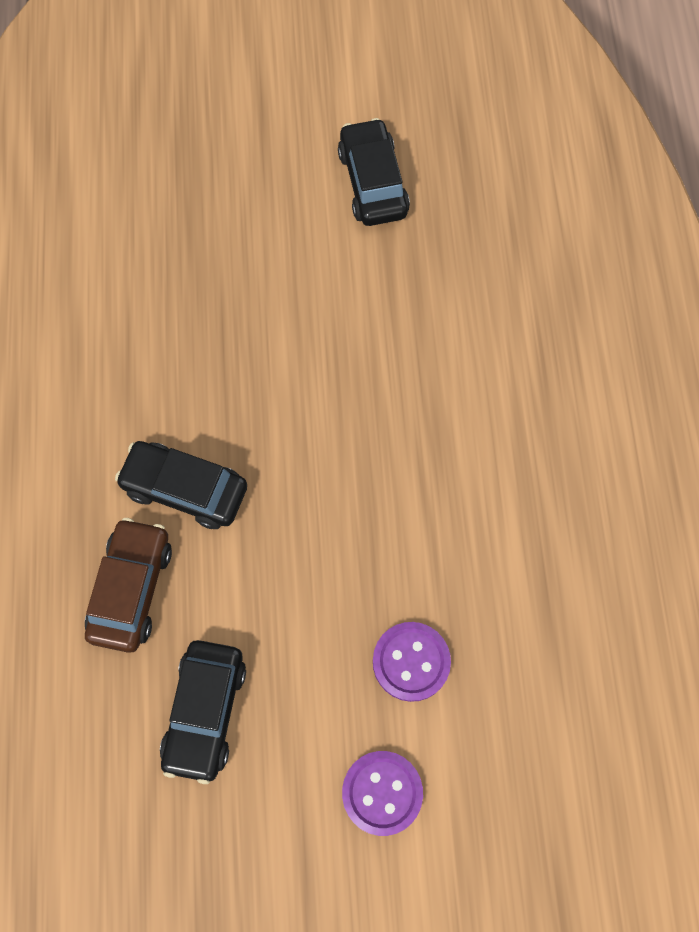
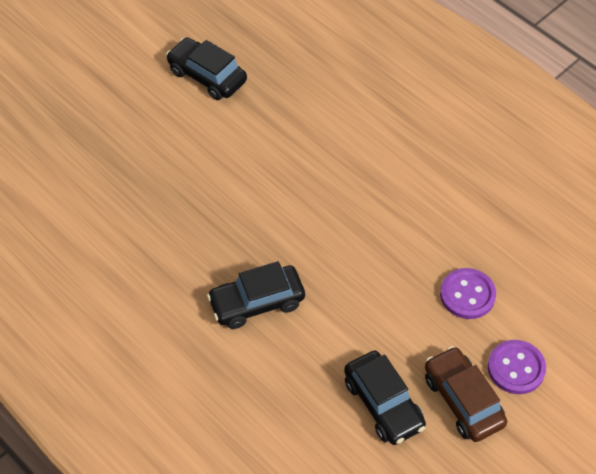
camera: 40 degrees left, 15 degrees down
(131, 589) = (278, 375): brown car -> brown car (463, 400)

